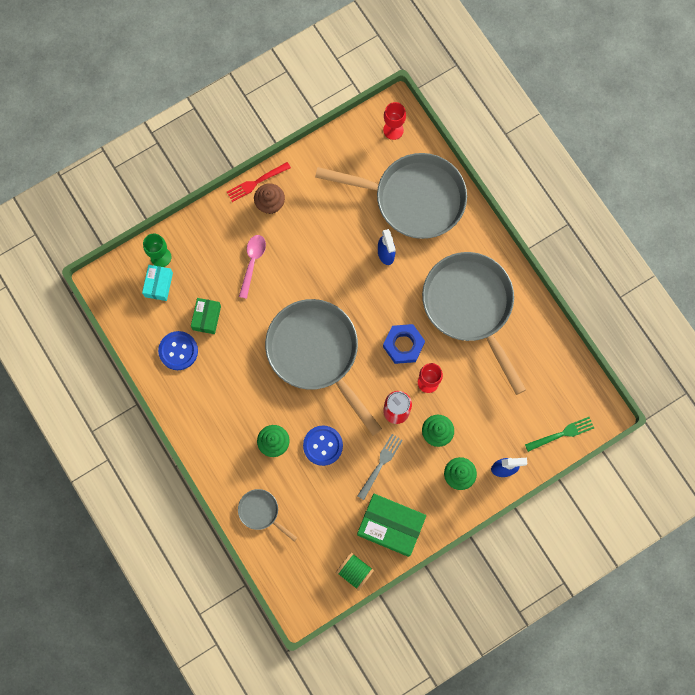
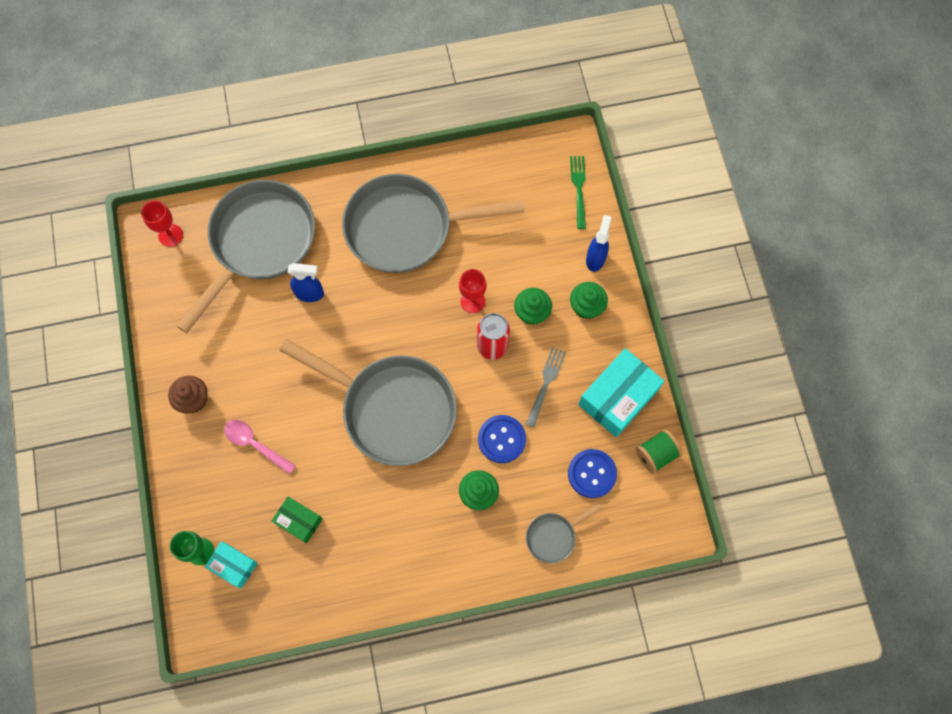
camera: 70 degrees left, 5 degrees down
(178, 351) = (325, 569): blue button -> blue button (592, 474)
(256, 182) = (160, 406): red fork -> none
(316, 353) = (392, 409): grey pan -> grey pan turned 135 degrees counterclockwise
(380, 464) = (545, 384): grey fork -> grey fork turned 60 degrees clockwise
(390, 526) = (618, 397): green box -> turquoise box
(403, 345) = (421, 312): blue nut -> none

